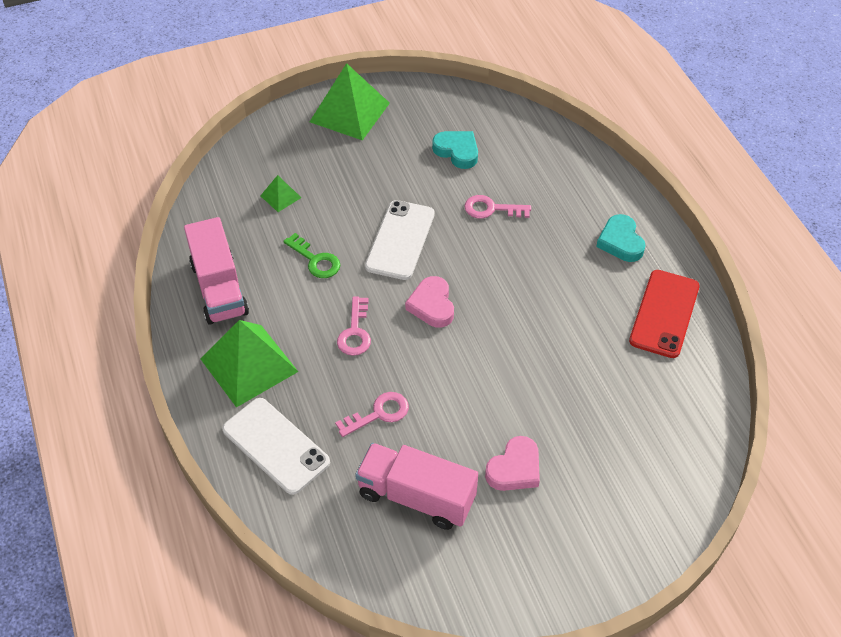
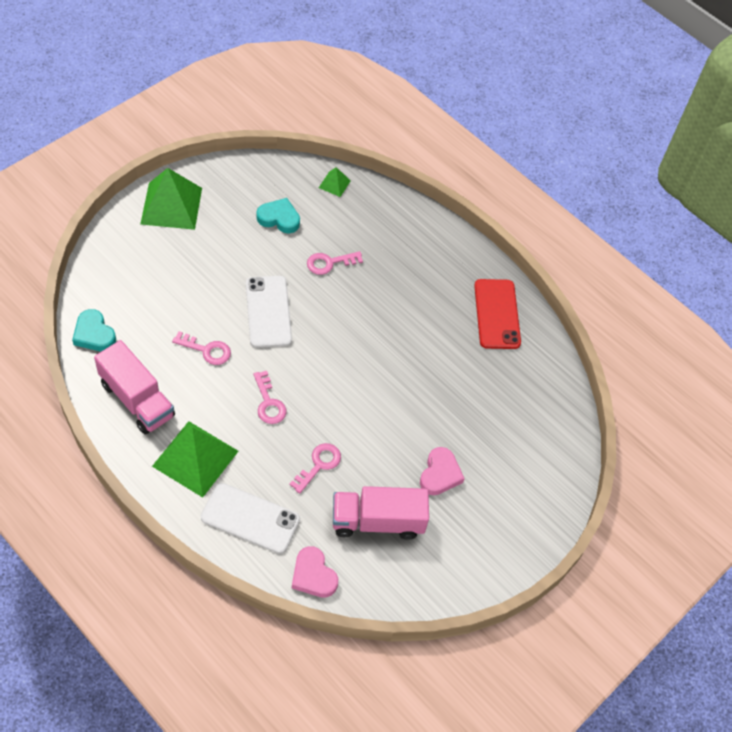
camera: 30 degrees left, 5 degrees up
(280, 196) = (149, 301): green pyramid -> green pyramid (334, 184)
(315, 260) = (206, 350): green key -> pink key
(432, 305) = (319, 361): pink heart -> pink heart (313, 575)
(620, 242) = (441, 263): turquoise heart -> turquoise heart (94, 334)

